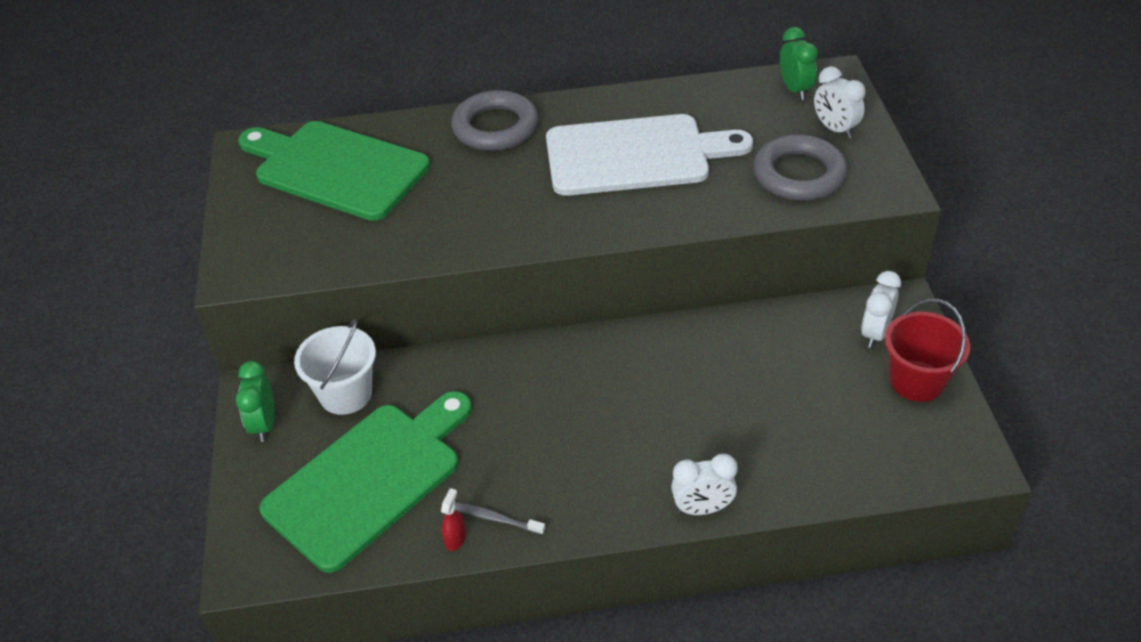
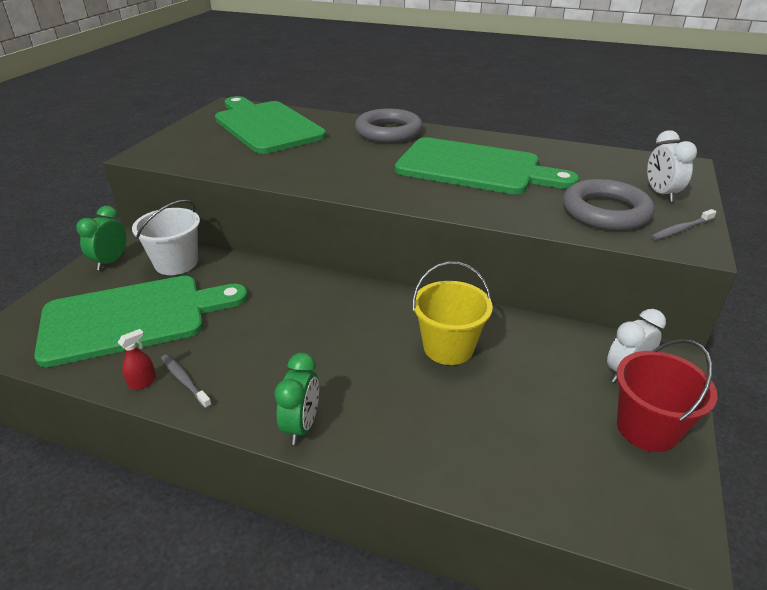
camera: 25 degrees right, 10 degrees down
(635, 155) = (474, 168): white cutting board -> green cutting board
(702, 509) = (353, 450): white clock -> none
(711, 373) = (448, 347): none -> yellow bucket
(795, 89) = (640, 165): green clock -> green clock (301, 426)
(875, 173) = (681, 229): none -> grey toothbrush

